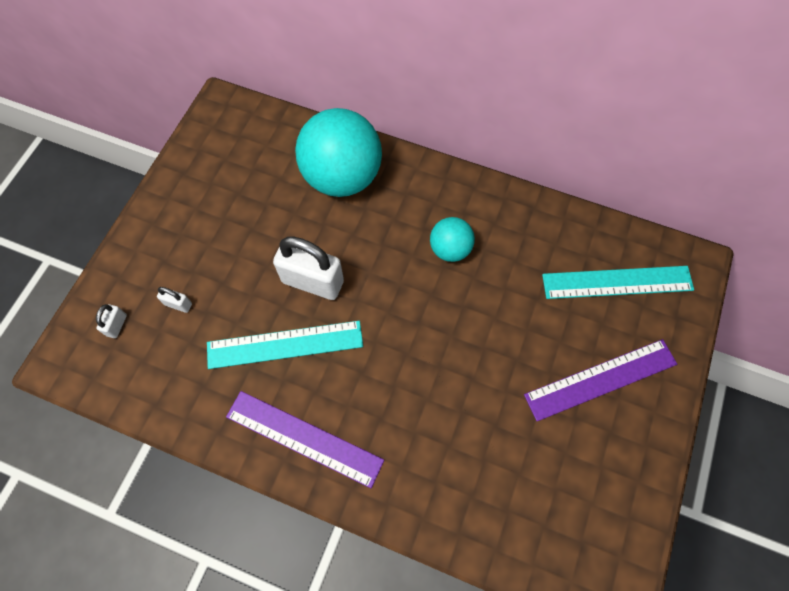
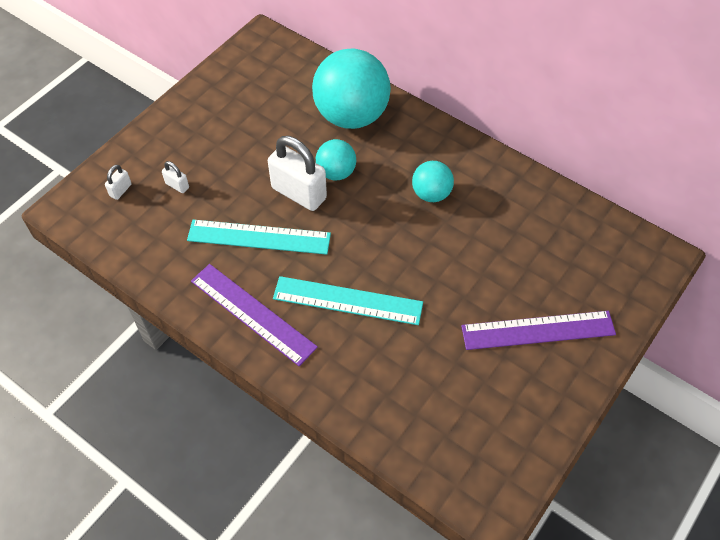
camera: 15 degrees right, 10 degrees down
(345, 247) = (336, 172): none -> turquoise ball
(617, 282) = (580, 254): turquoise ruler -> turquoise ruler (348, 300)

